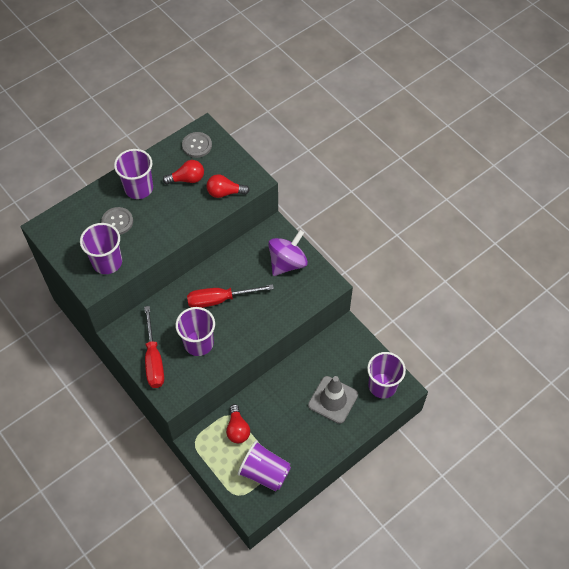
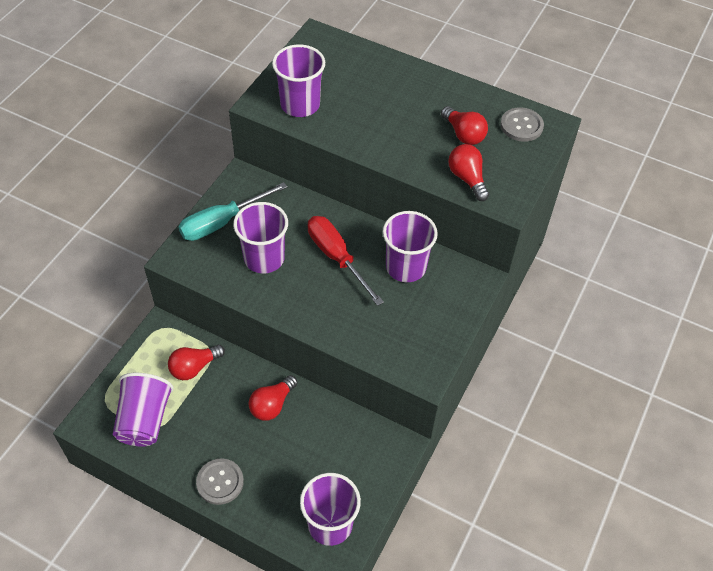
camera: 65 degrees right, 5 degrees down
(117, 222) = (361, 93): grey button -> grey button (220, 482)
(139, 188) = (420, 95): purple cup -> purple cup (406, 267)
(154, 359) = (222, 222): red screwdriver -> turquoise screwdriver
(287, 263) = (432, 312): purple spinning top -> none
(287, 390) = (272, 405): none -> red light bulb
(333, 400) = (281, 466): grey traffic cone -> none

